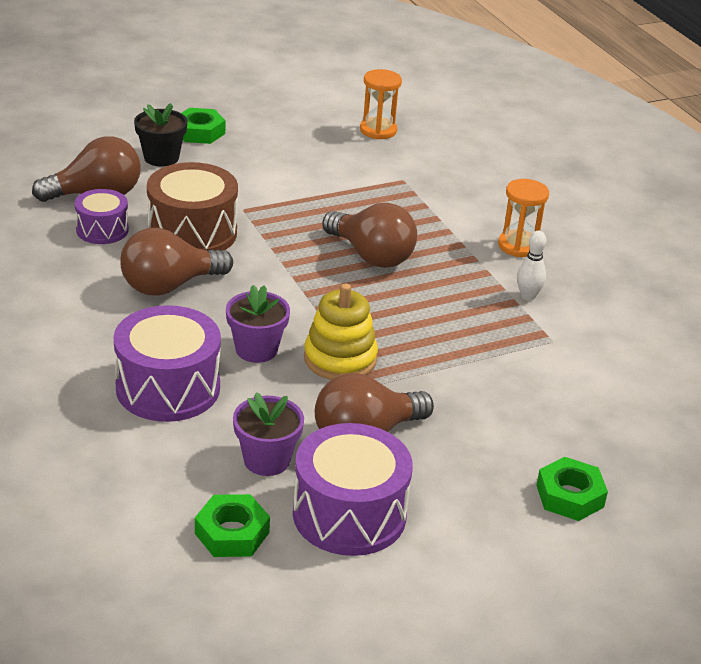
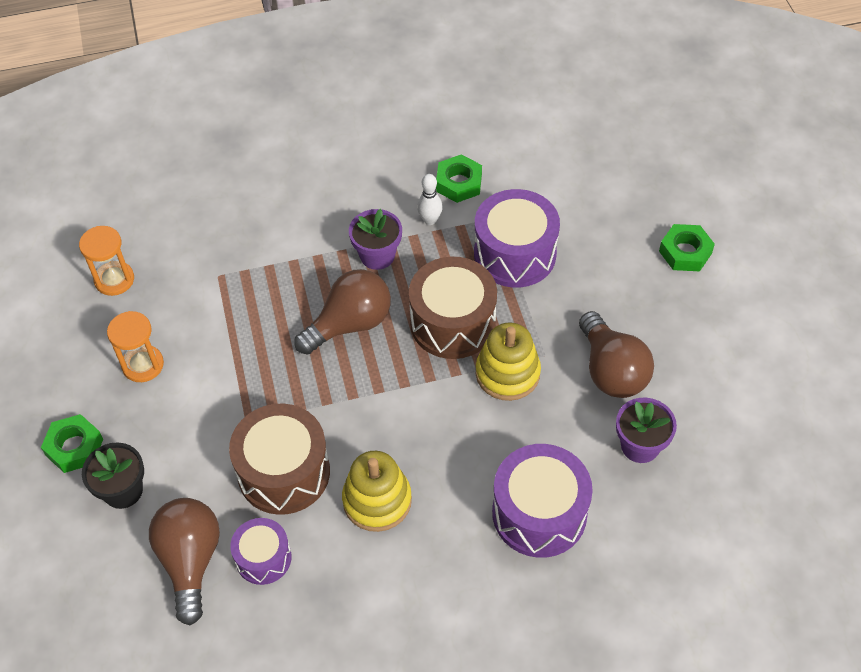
camera: 75 degrees left, 20 degrees up
(169, 286) = (377, 500): brown light bulb -> yellow stacking toy
(232, 533) = (727, 480): green nut -> green nut (459, 183)
(256, 349) = (488, 436): purple flower pot -> purple flower pot (377, 255)
(349, 514) = (705, 396): purple drum -> purple drum (515, 254)
(395, 319) = (452, 323): none -> brown drum
(518, 246) = (351, 209): orange hourglass -> orange hourglass (143, 365)

